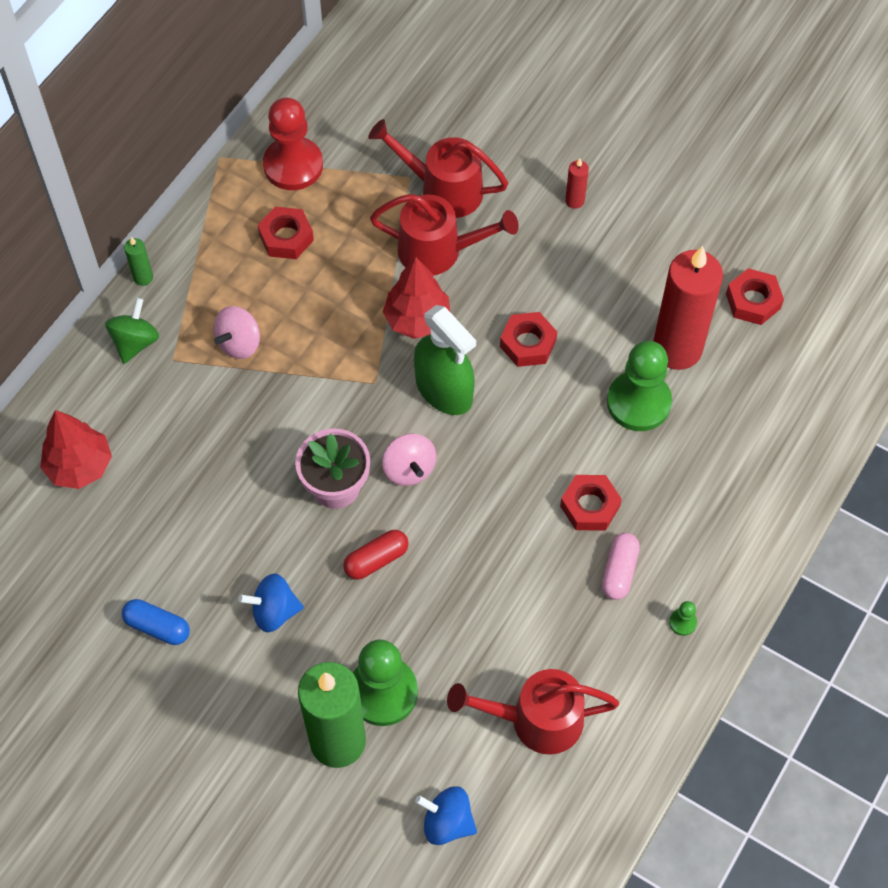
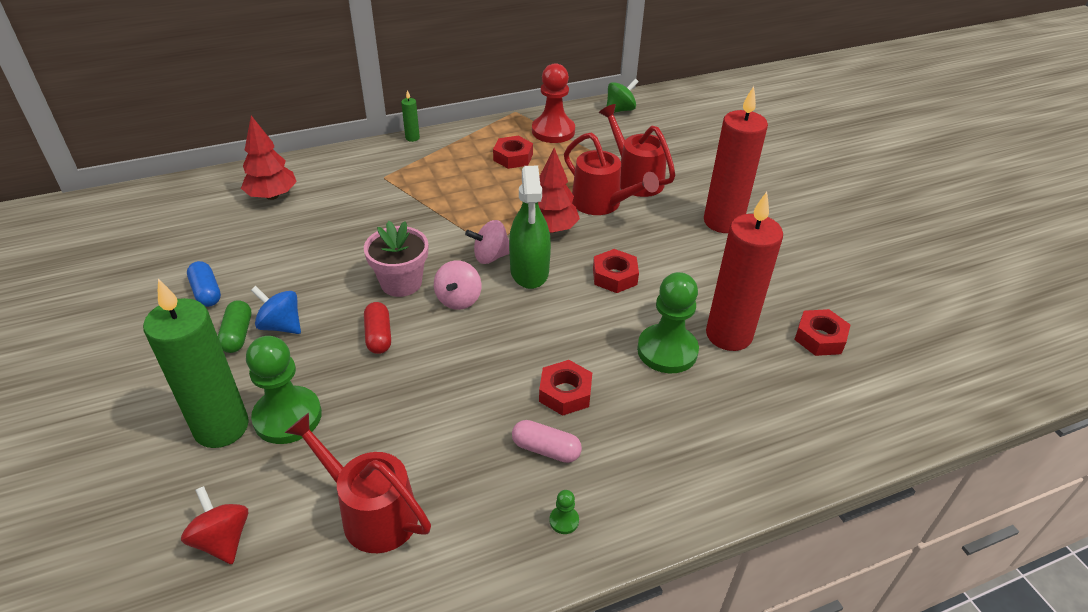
camera: 35 degrees right, 20 degrees down
(135, 342) = (373, 161): green spinning top -> green spinning top (620, 110)
(239, 343) = (429, 188): pink spinning top -> pink spinning top (491, 256)
(244, 649) = (237, 335): none -> green capsule
(376, 559) = (379, 336): red capsule -> red capsule turned 75 degrees clockwise
(447, 822) = (222, 540): blue spinning top -> red spinning top
(574, 201) = (723, 222): red candle -> red candle, size x2.47
(619, 571) = (546, 449): pink capsule -> pink capsule turned 60 degrees clockwise

